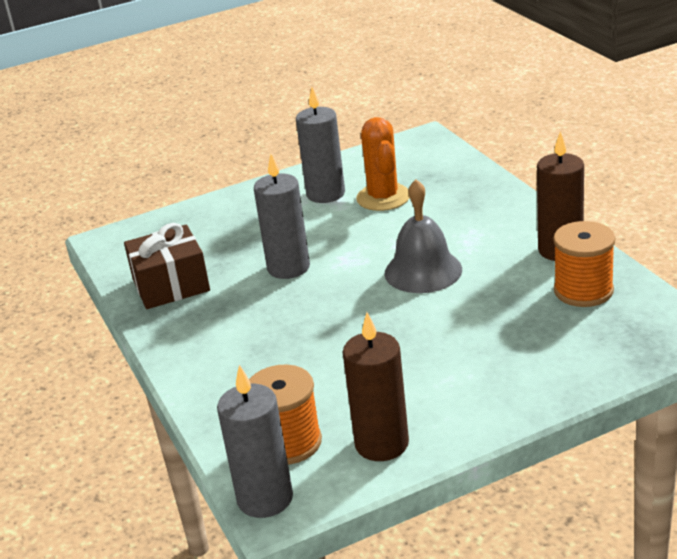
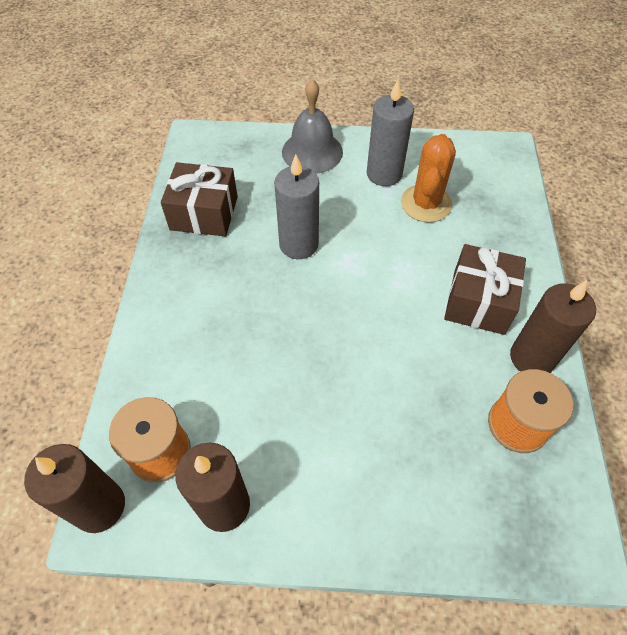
camera: 25 degrees right, 25 degrees up
(265, 498) = (99, 506): grey candle -> brown candle
(423, 271) = (398, 312): grey bell -> grey bell (312, 152)
(486, 236) = (479, 301): none -> brown gift

